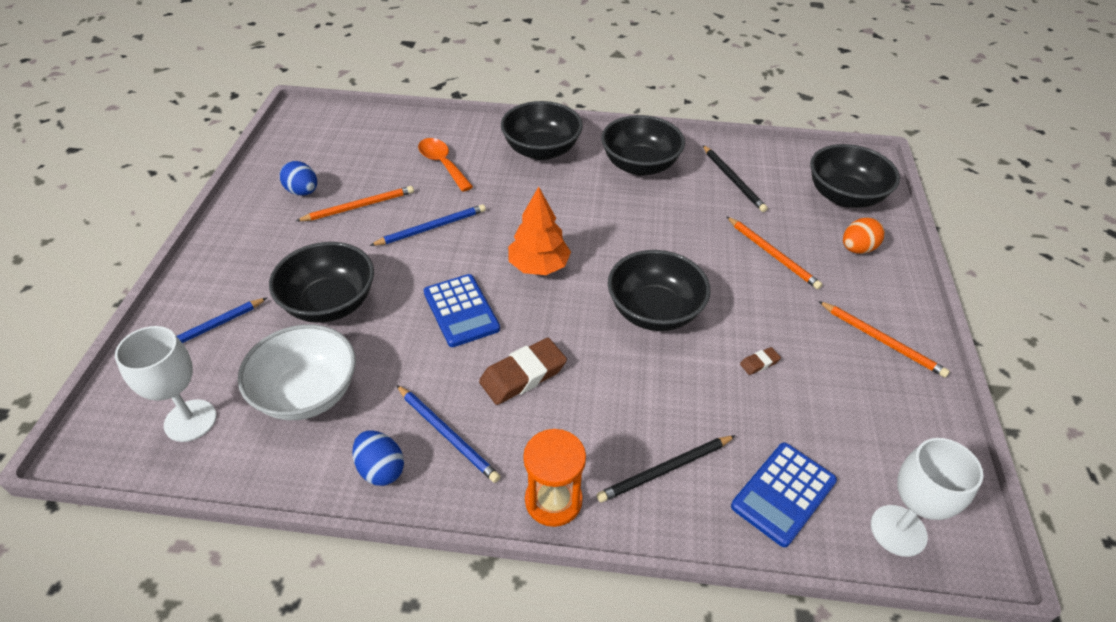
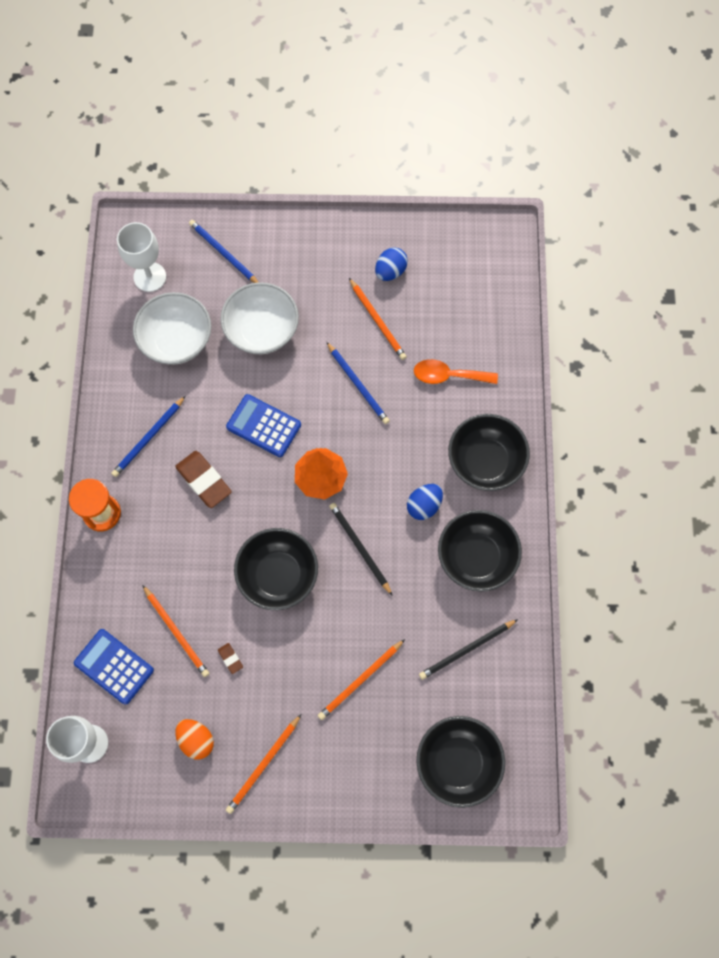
camera: 85 degrees right, 25 degrees up
(330, 303) = (262, 330): black bowl -> white bowl
(381, 469) = (119, 402): blue egg -> blue egg (424, 505)
(442, 164) = (448, 375): orange spoon -> orange spoon turned 135 degrees counterclockwise
(461, 311) = (264, 426): blue calculator -> blue calculator turned 60 degrees clockwise
(665, 470) = (128, 585): black pencil -> black pencil (359, 547)
(729, 417) = (176, 632): none -> orange pencil
(857, 249) = (378, 762): orange egg -> orange egg (196, 740)

